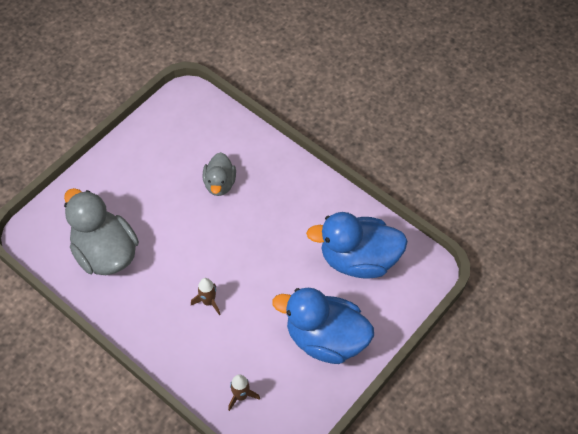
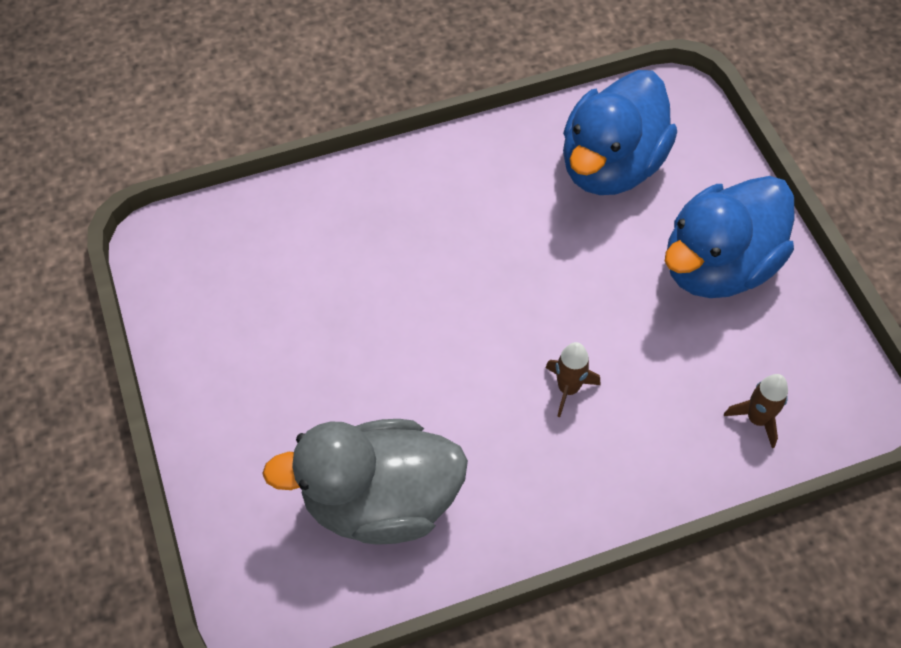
camera: 60 degrees left, 0 degrees up
(220, 184) = (362, 274): grey duck -> none

